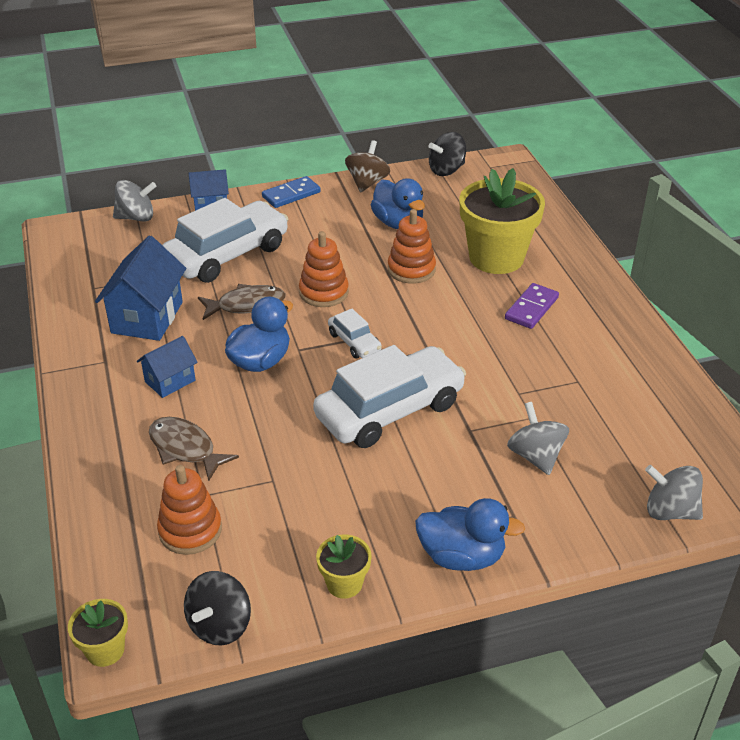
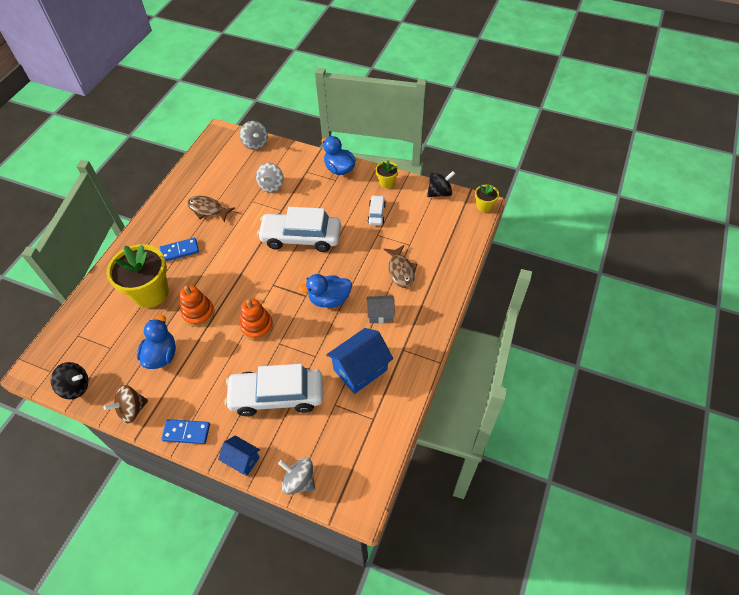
camera: 140 degrees left, 15 degrees up
(170, 381) = (380, 314): blue house -> grey house
(190, 530) = (425, 232): orange stacking toy -> none
(246, 305) = (303, 343): brown fish -> brown fish (207, 209)
(354, 342) = (277, 283): white car -> white car (376, 214)
(531, 308) = (180, 251): purple domino -> blue domino

